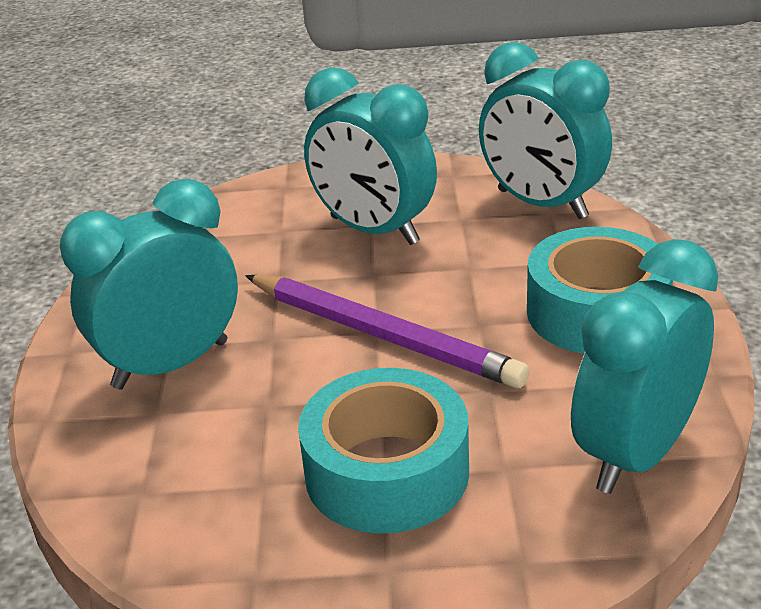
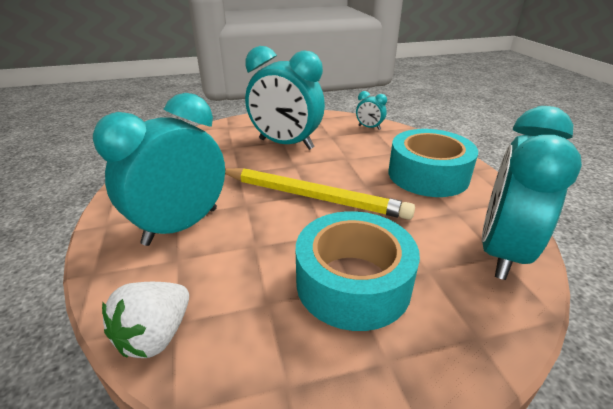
camera: 15 degrees left, 0 degrees up
(114, 505) = (156, 335): none -> white strawberry
(383, 335) = (314, 197): purple pencil -> yellow pencil
(541, 204) = (369, 127): turquoise clock -> turquoise clock, size x0.43

